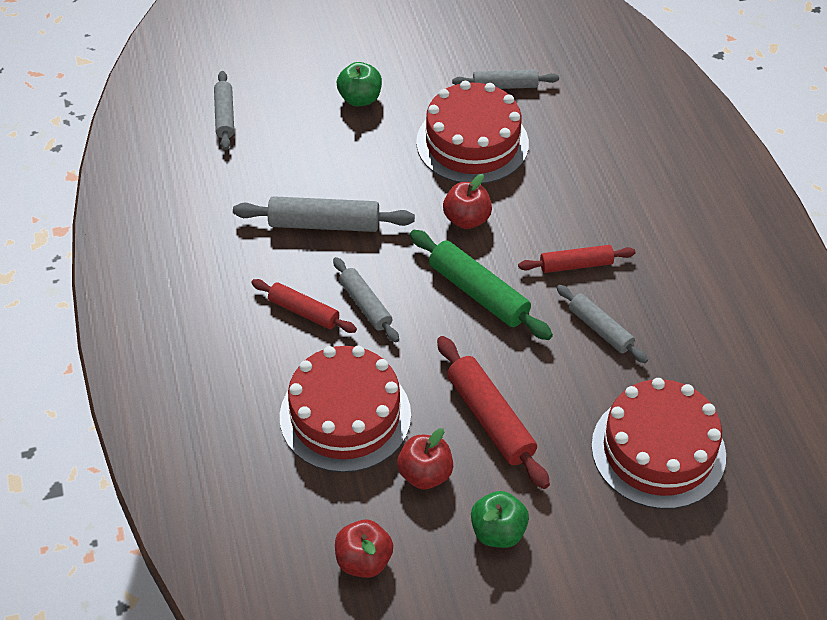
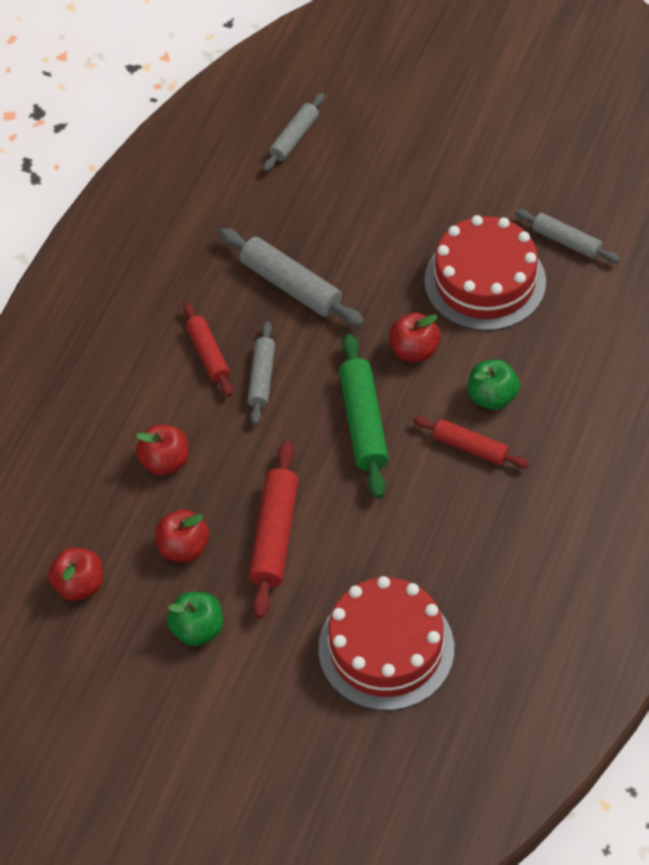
camera: 40 degrees right, 5 degrees up
(345, 415) = (165, 462): red cake -> red apple
(360, 99) = (423, 184): green apple -> green apple (492, 397)
(600, 329) = (436, 516): grey rolling pin -> none

